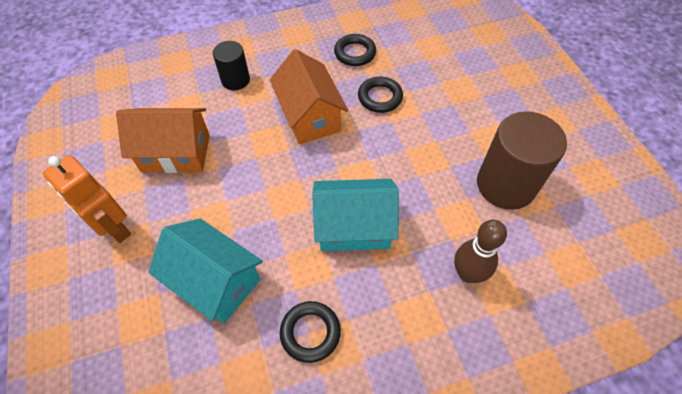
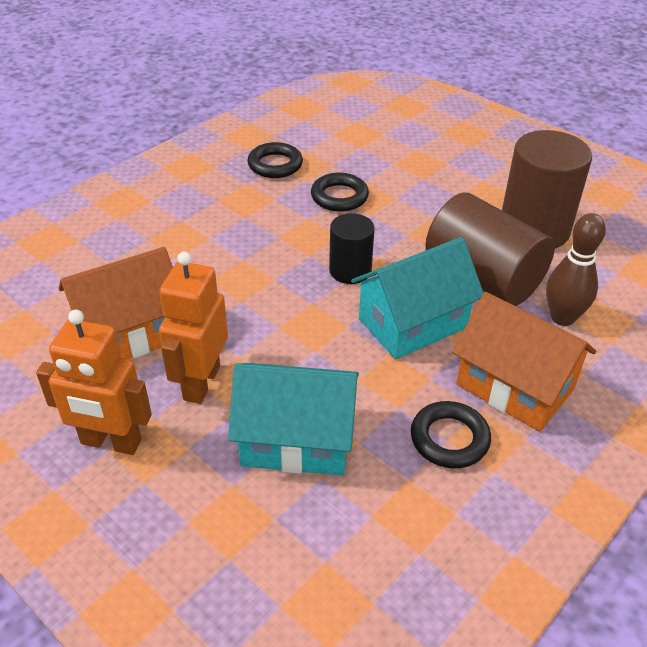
camera: 30 degrees left, 15 degrees down
(190, 209) = (201, 383): none -> orange robot
(235, 80) = (147, 234): black cylinder -> black cylinder (350, 271)
(310, 116) = (273, 240): orange house -> orange house (514, 387)
(433, 211) = (483, 278): none -> brown cylinder

